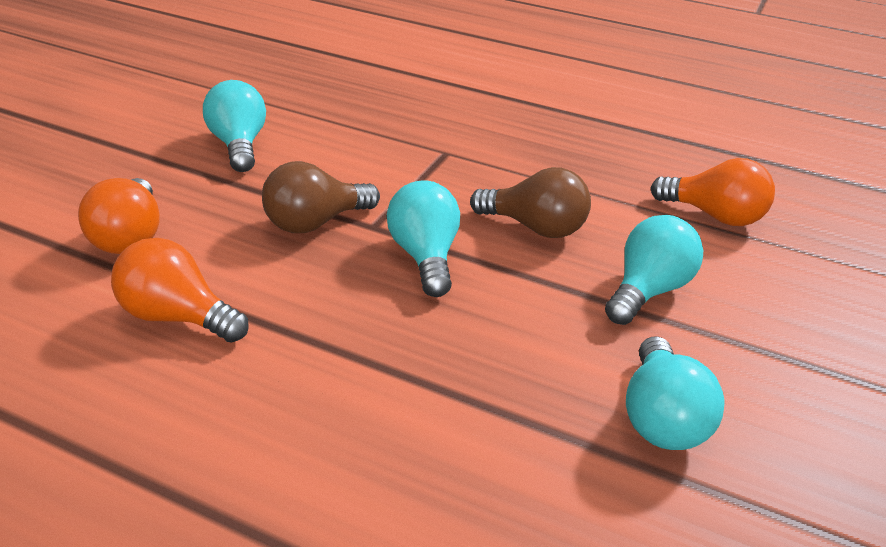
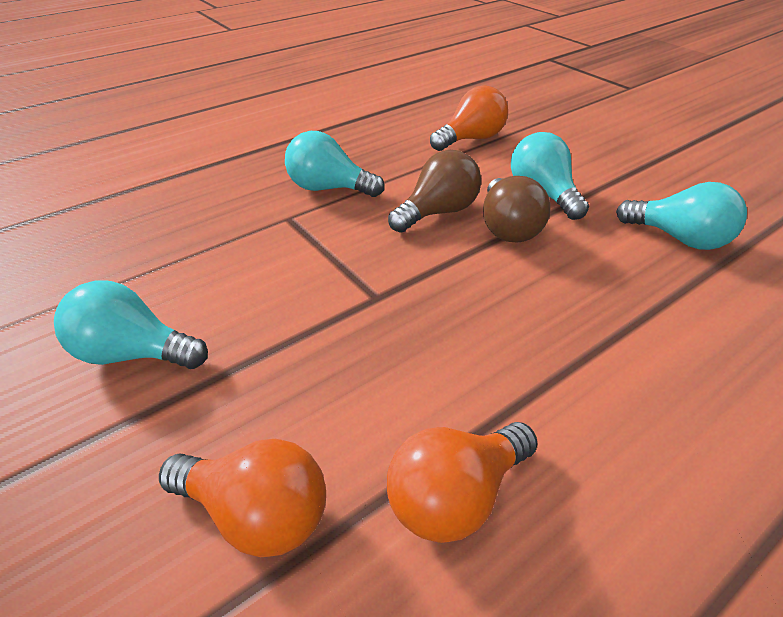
camera: 60 degrees left, 5 degrees up
(315, 223) = (344, 334): brown light bulb -> brown light bulb (508, 228)
(425, 257) = (444, 281): turquoise light bulb -> turquoise light bulb (328, 188)

